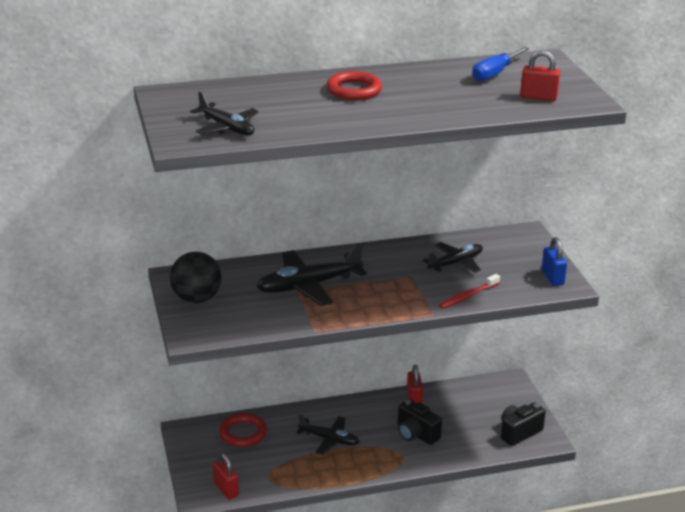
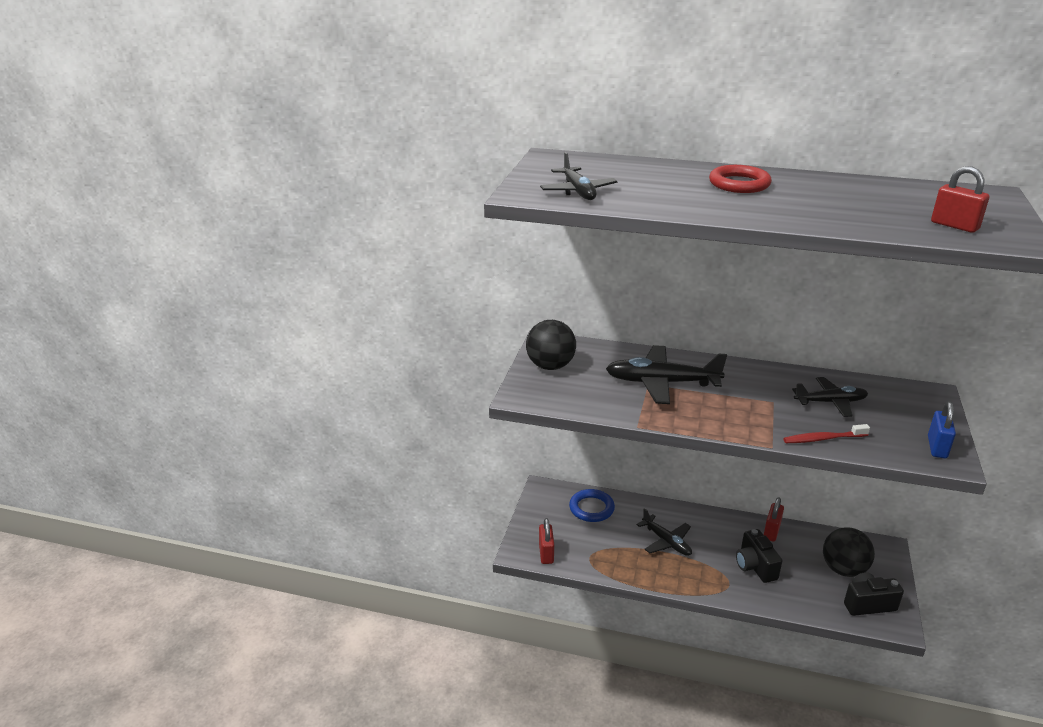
camera: 30 degrees right, 0 degrees up
(243, 433) = (591, 508): red ring -> blue ring
(487, 411) = (843, 569): none -> black ball
(494, 73) = (916, 196): blue screwdriver -> none

